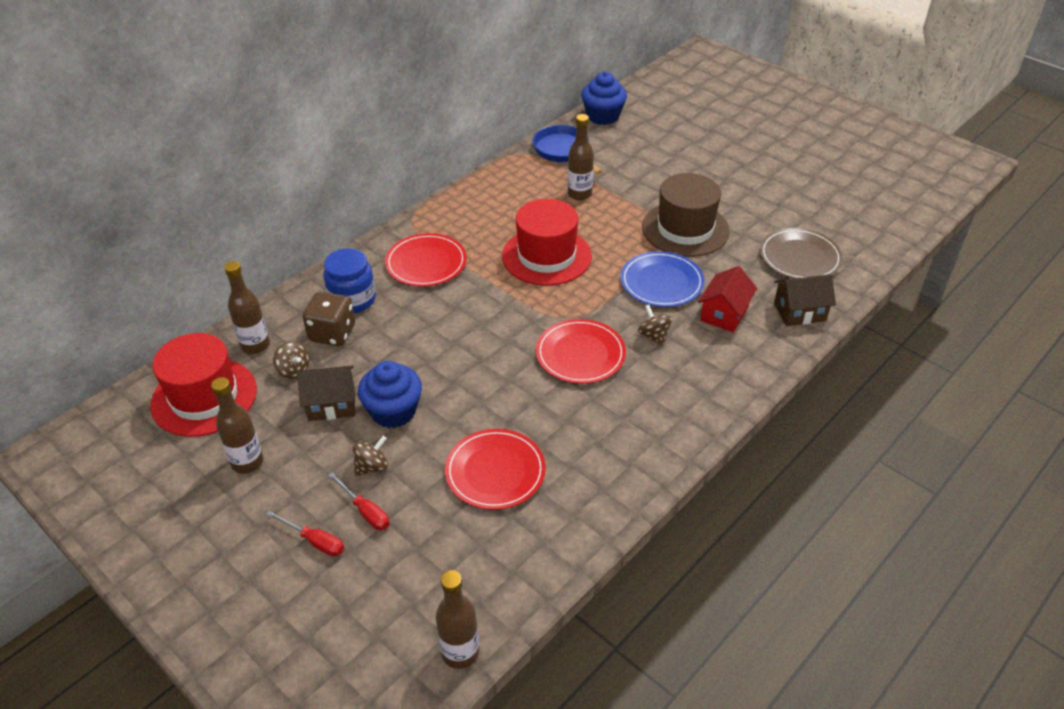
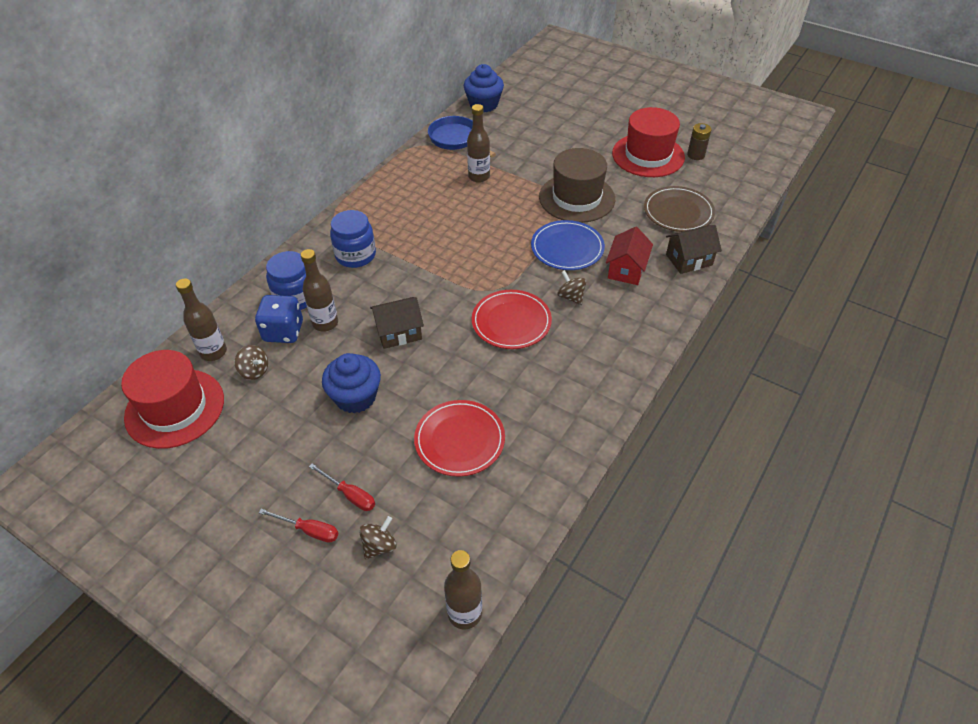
camera: 10 degrees left, 5 degrees up
(247, 462) = (229, 465): brown bottle -> brown bottle (325, 323)
(331, 404) = (297, 398): brown house -> brown house (399, 332)
(332, 333) = (283, 331): brown dice -> blue dice
(372, 466) = (347, 451): brown spinning top -> brown spinning top (379, 546)
(426, 263) = (355, 255): red plate -> blue jar
(546, 256) = (462, 236): red hat -> red hat (648, 155)
(835, 196) = (696, 155): none -> brown battery

